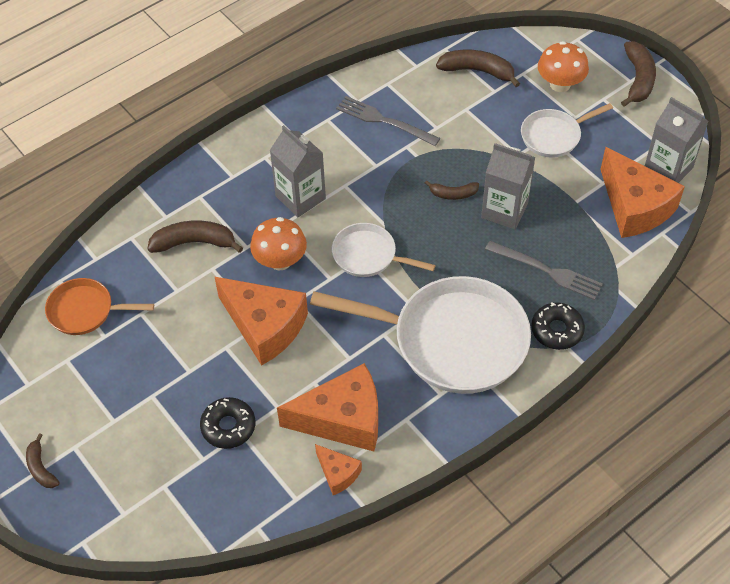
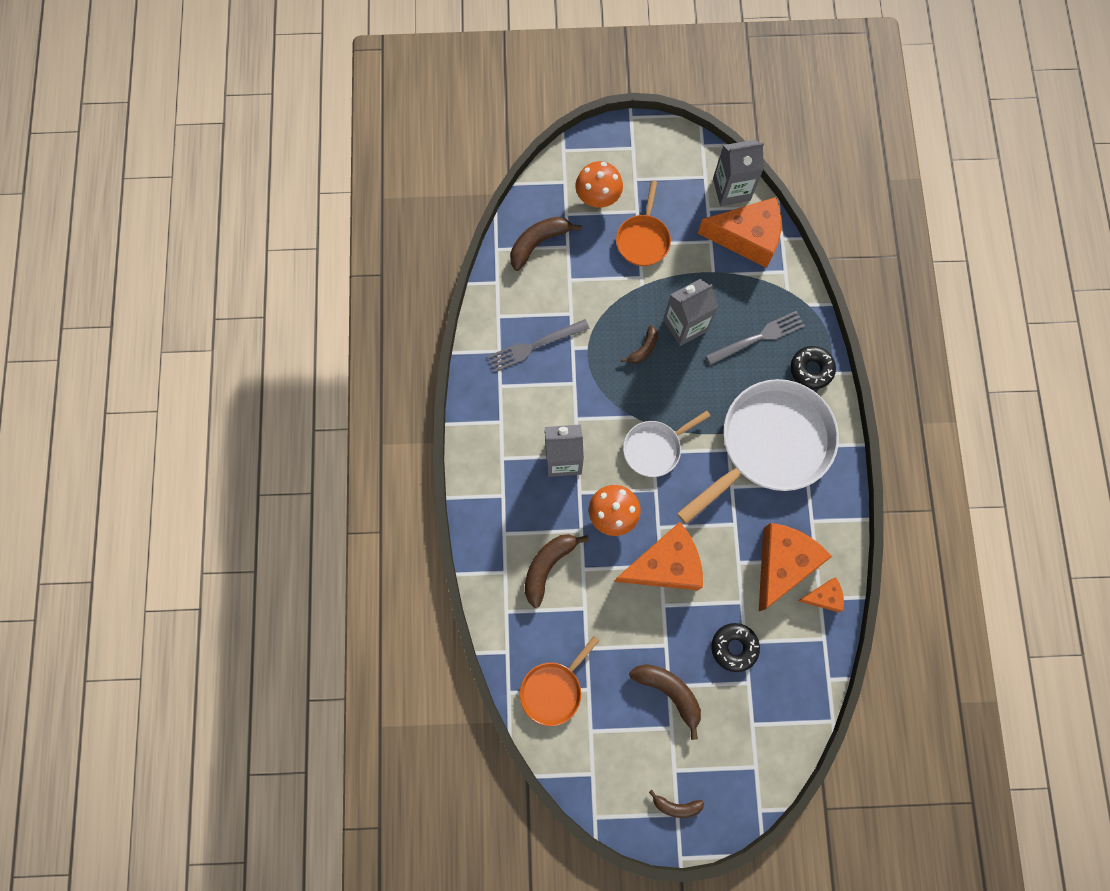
camera: 55 degrees left, 20 degrees up
(554, 136) = (643, 239): white pan -> orange pan
(638, 79) = (635, 141): brown banana -> brown banana (669, 692)

